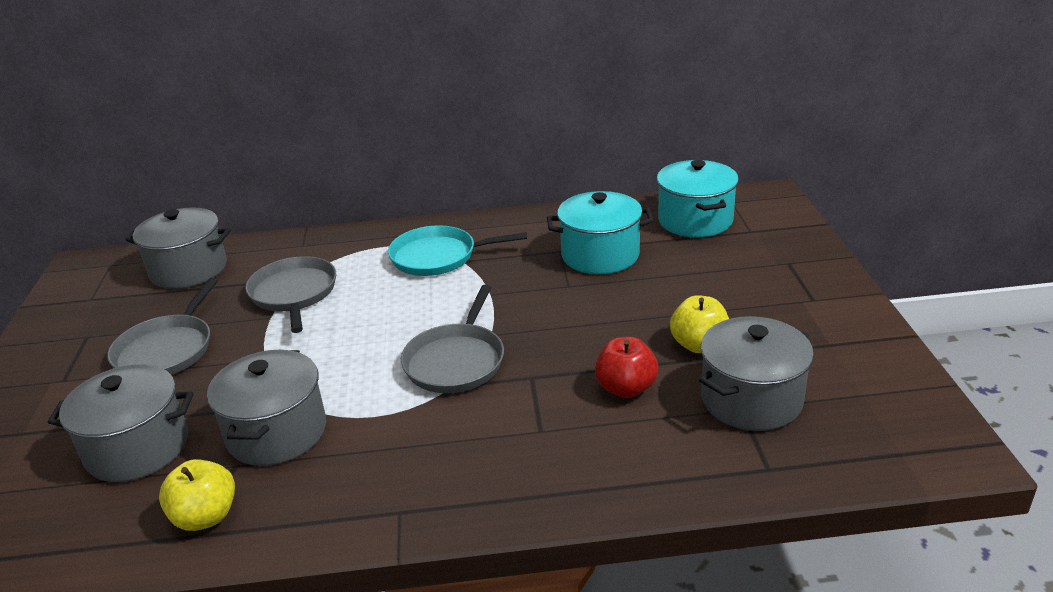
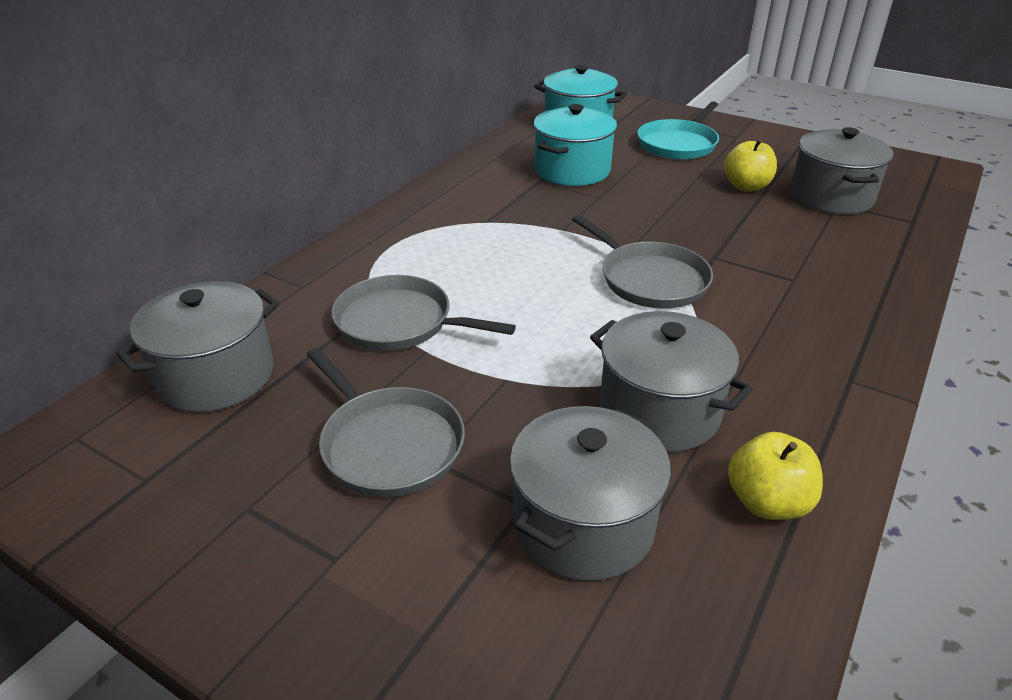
camera: 55 degrees left, 5 degrees up
(438, 257) = (459, 229): turquoise pan -> turquoise pan (678, 144)
(626, 388) = (772, 229): red apple -> none

